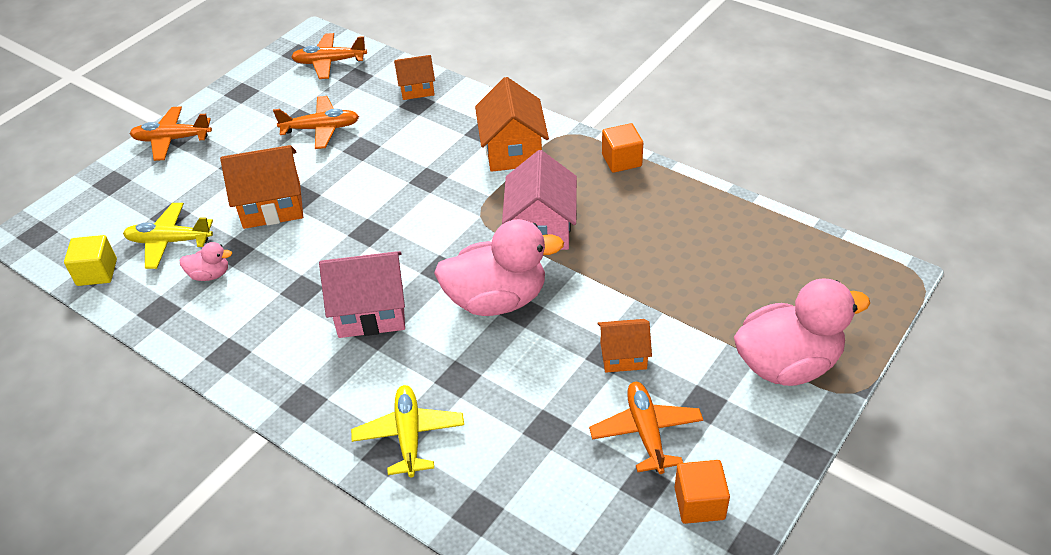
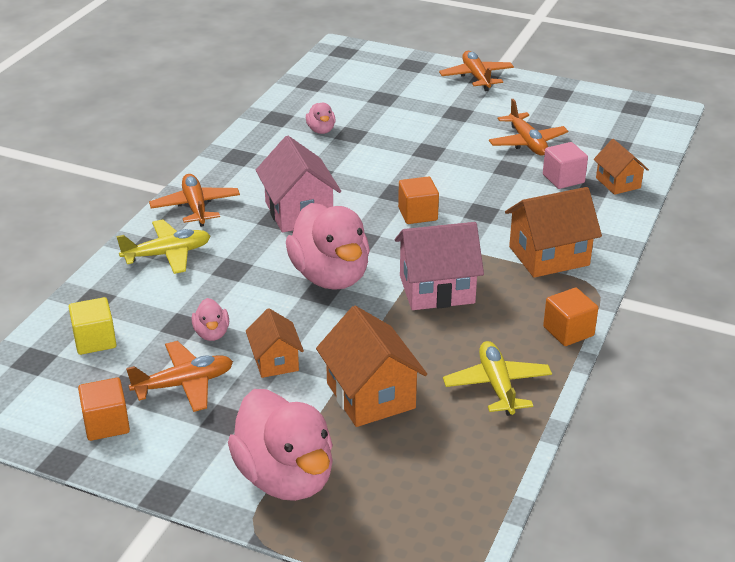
camera: 75 degrees right, 10 degrees down
(97, 272) = (310, 84): yellow cube -> yellow cube (95, 340)
(169, 241) = (353, 105): yellow plane -> yellow plane (497, 386)
(272, 206) = (412, 140): orange house -> orange house (370, 395)
(329, 62) = (631, 127): orange plane -> orange plane (195, 207)
(395, 119) = (563, 179): none -> pink cube
(413, 222) = (417, 214): none -> orange cube
(568, 404) = (212, 333): none -> pink duck

